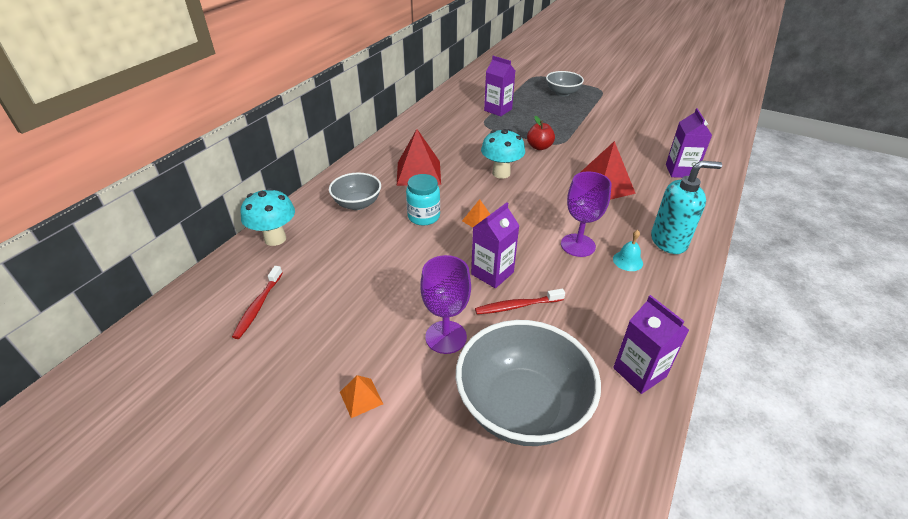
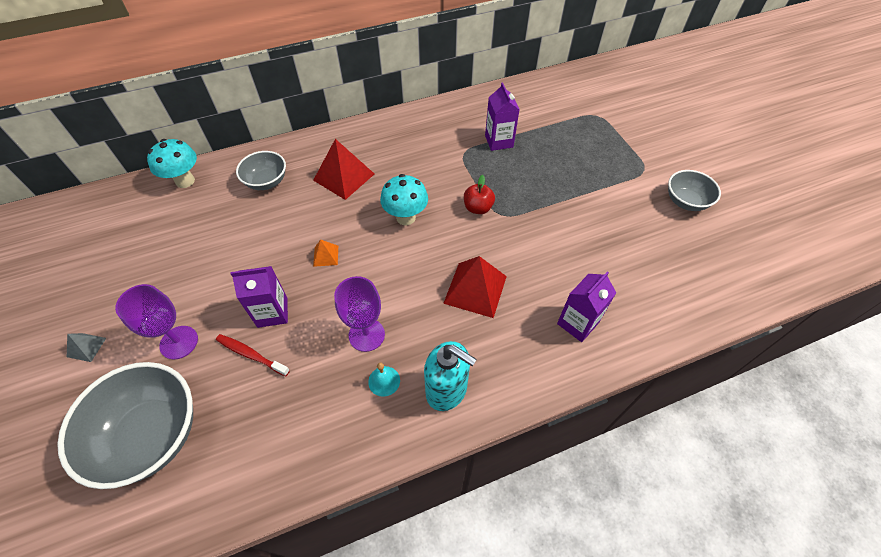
camera: 40 degrees right, 15 degrees up
(258, 306) = (117, 233): red toothbrush -> none
(361, 397) = (86, 347): orange pyramid -> grey pyramid
(423, 217) = (294, 224): turquoise jar -> none
(562, 93) = (593, 152): grey bowl -> grey bowl (685, 201)
(639, 372) = (252, 481): purple carton -> none

